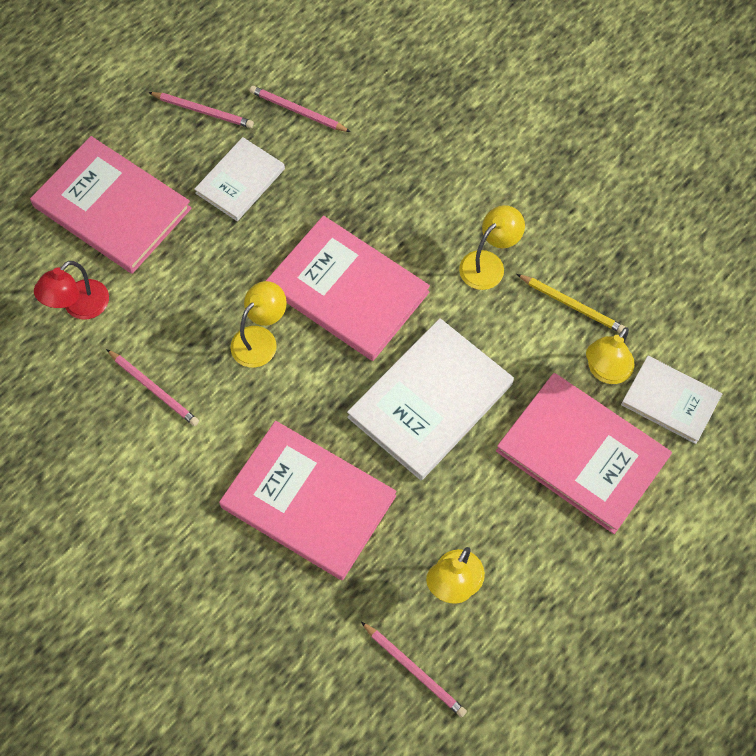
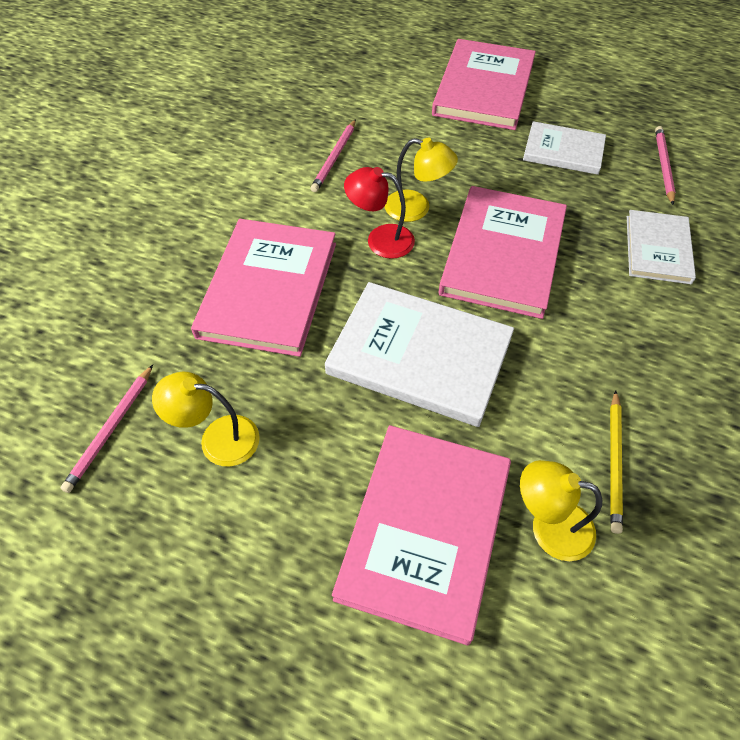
camera: 70 degrees right, 10 degrees down
(79, 307) = (385, 97): red lamp -> red lamp (380, 239)
(203, 111) = (612, 110): pink pencil -> none
(488, 263) = (611, 362): yellow lamp -> none
(670, 401) = (551, 624): white book -> white book (657, 249)

